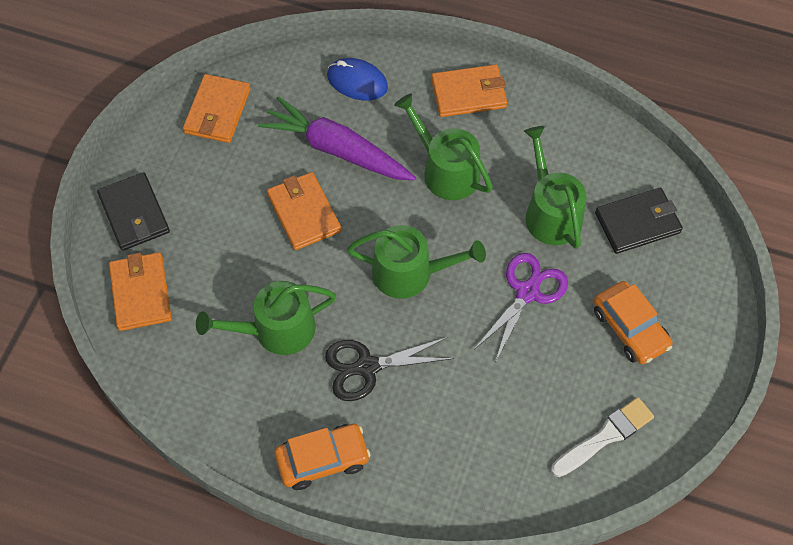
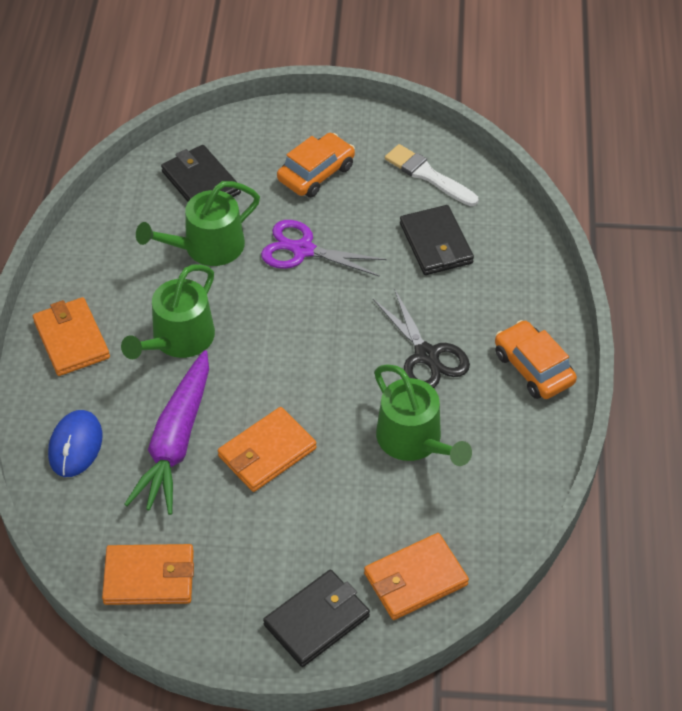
camera: 105 degrees left, 10 degrees down
(410, 273) = (311, 344): green watering can -> none
(506, 416) = (436, 243): none -> black wallet

